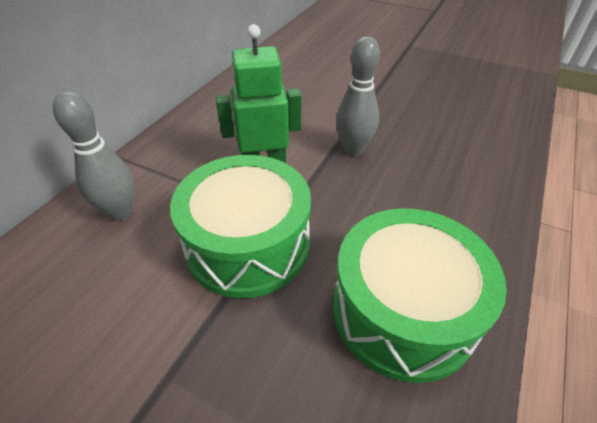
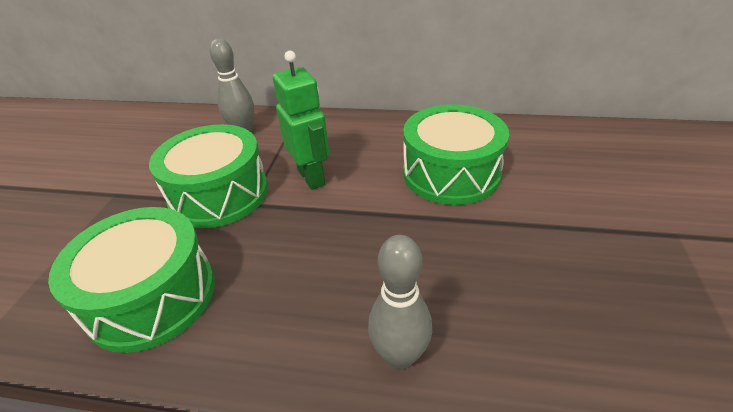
camera: 75 degrees right, 5 degrees down
(310, 94) = (451, 173): none -> green drum
(353, 149) = (362, 225): grey bowling pin -> grey bowling pin (400, 356)

